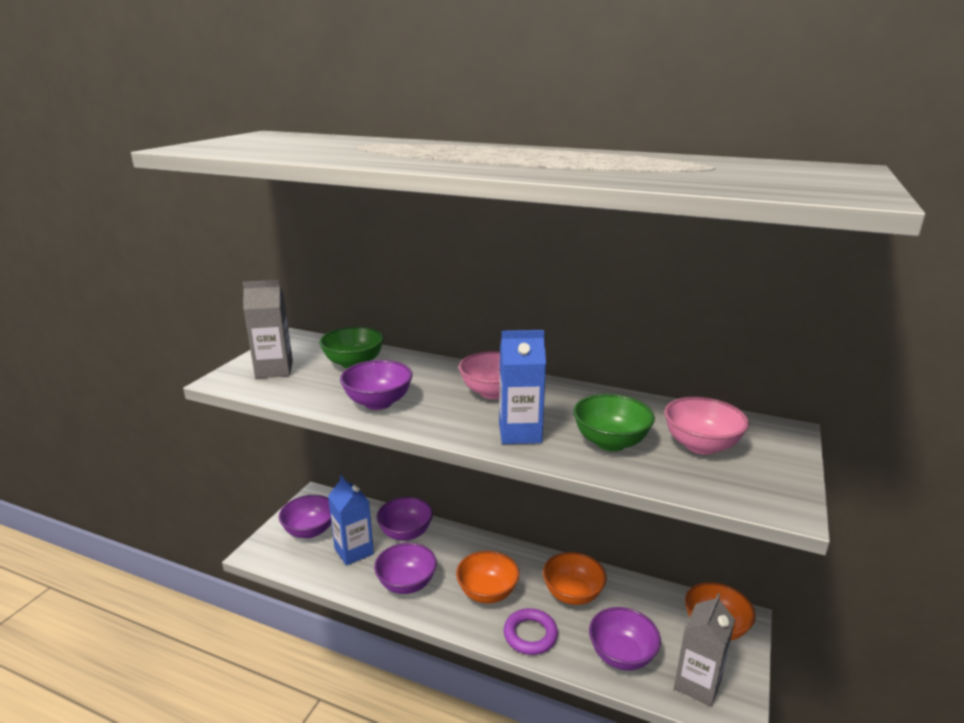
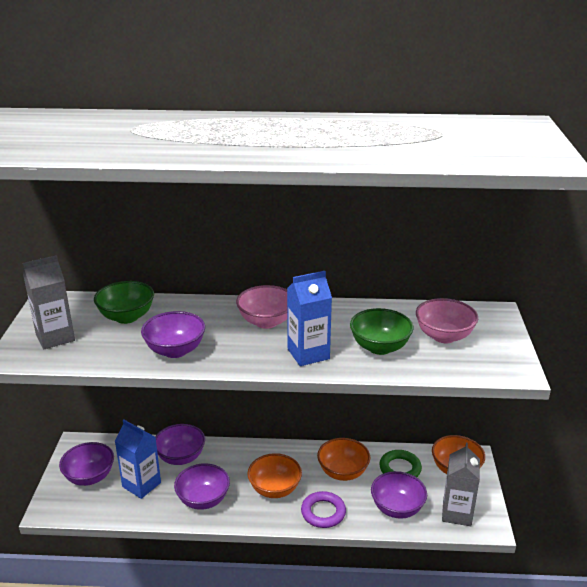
camera: 20 degrees left, 5 degrees up
(643, 608) = (400, 468): none -> green ring

